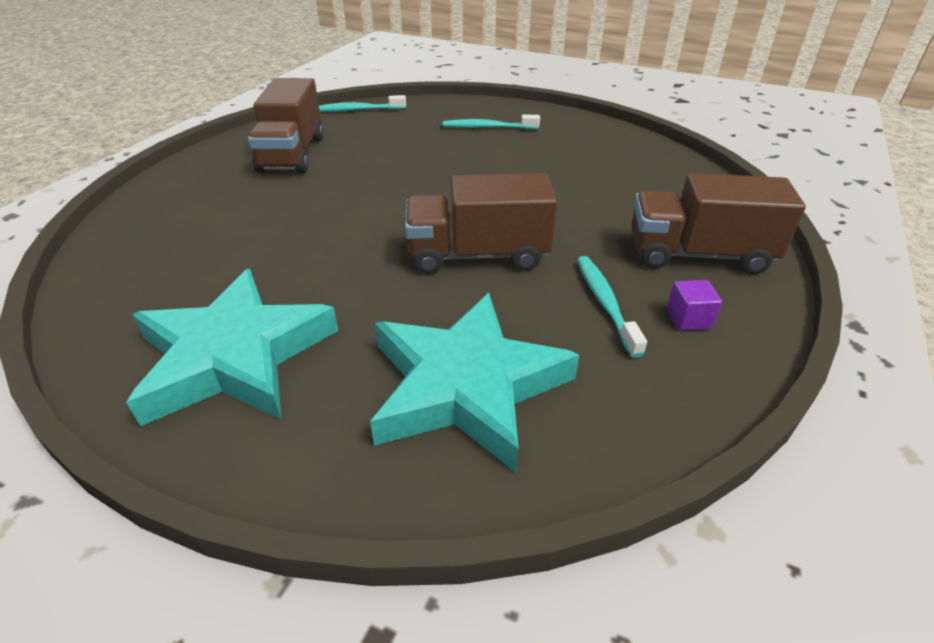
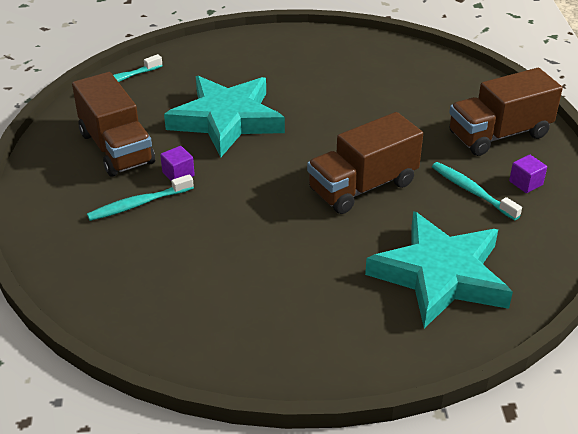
camera: 30 degrees left, 0 degrees up
(234, 356) = (281, 318): turquoise star -> turquoise star (226, 120)
(315, 188) = (178, 174): none -> purple cube
(488, 127) = (256, 66): turquoise toothbrush -> turquoise toothbrush (138, 204)

